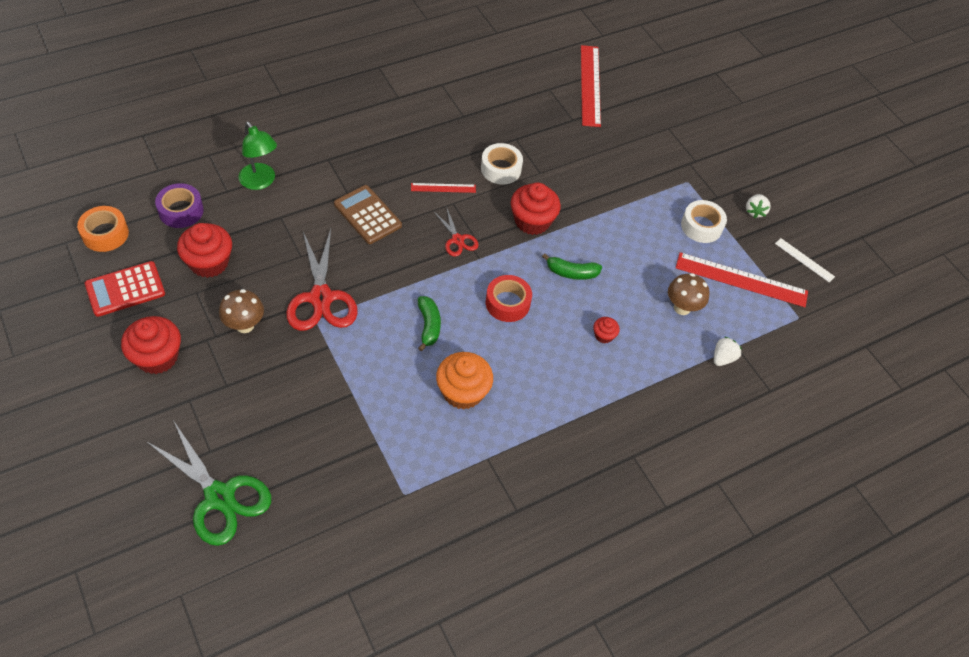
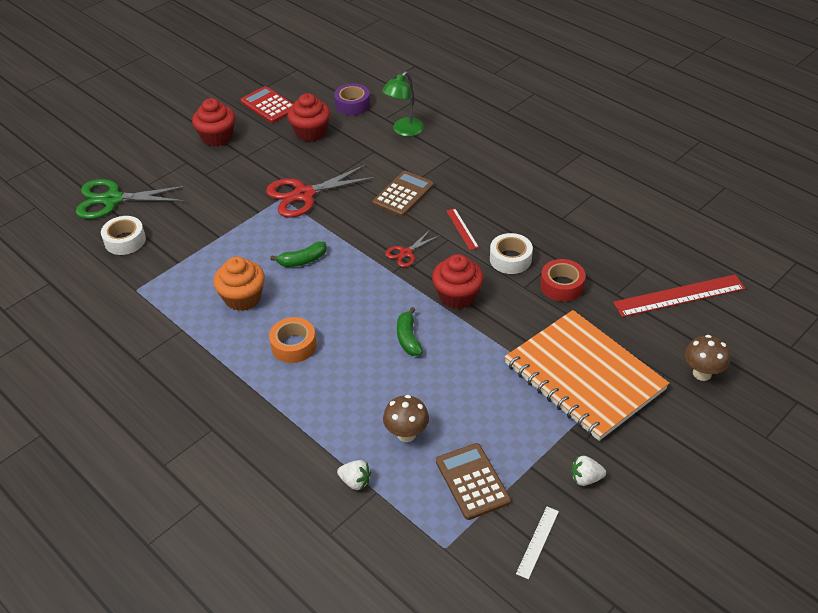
camera: 80 degrees right, 10 degrees down
(105, 234) = (313, 81): orange tape -> orange tape (293, 345)
(219, 496) = (112, 200): green scissors -> green scissors turned 60 degrees clockwise
(245, 325) = (261, 166): brown mushroom -> brown mushroom (702, 373)
(507, 303) = (350, 302): red tape -> red tape (562, 286)
(603, 335) = (342, 378): red cupcake -> none
(656, 174) = (584, 376): none -> orange notebook
(701, 226) = (531, 431): white tape -> white tape (125, 241)
(741, 280) = (472, 481): red ruler -> brown calculator

